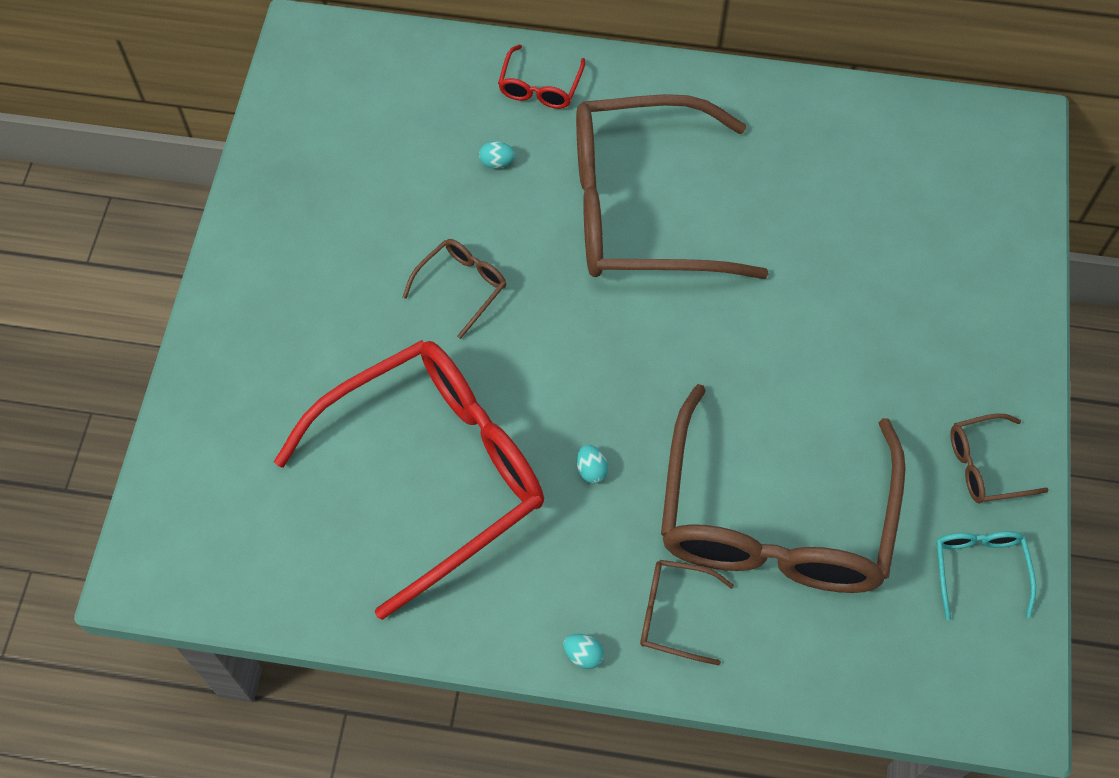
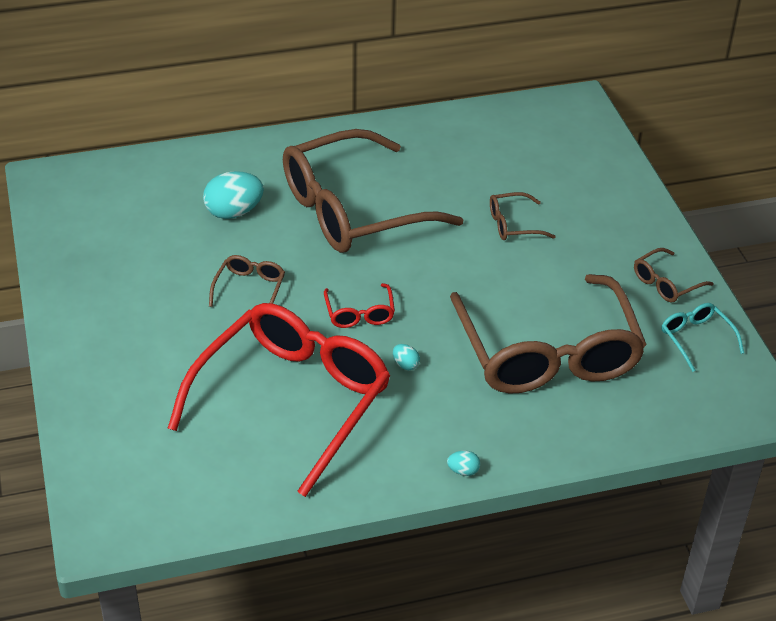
camera: 25 degrees left, 20 degrees down
(497, 162) = (234, 212): turquoise egg -> turquoise egg, size x2.18
(540, 87) = (240, 162): red glasses -> red glasses (359, 313)
(673, 614) = (511, 427): brown glasses -> brown glasses (513, 224)

